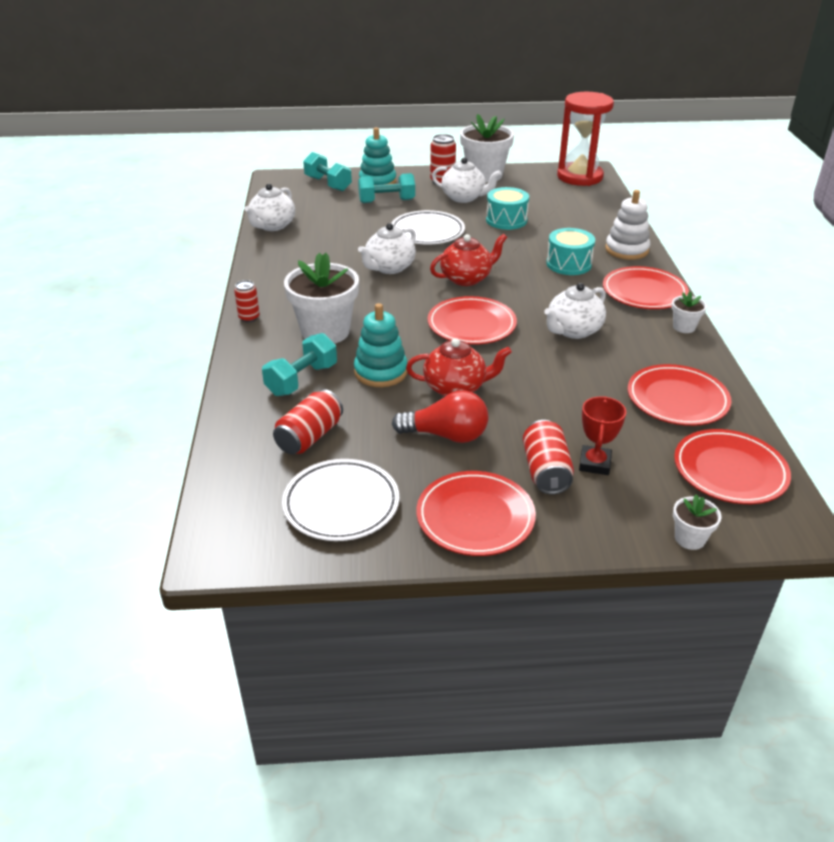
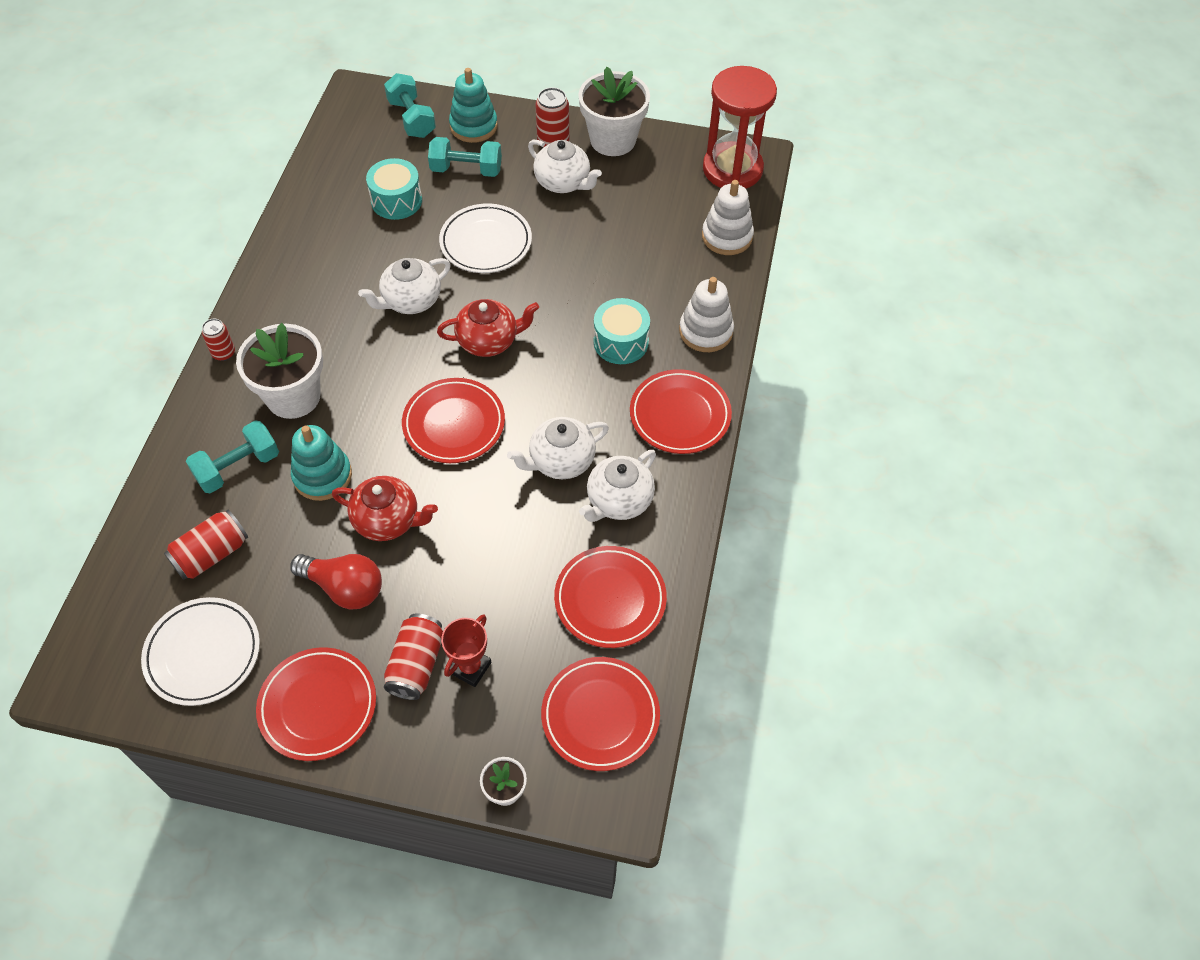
camera: 15 degrees right, 20 degrees up
(272, 226) = (313, 190): white teapot -> white teapot (618, 501)
(506, 220) = (591, 240): turquoise drum -> turquoise drum (396, 201)
(602, 205) = (727, 236): none -> white stacking toy
(684, 327) = (689, 486): white flower pot -> none

